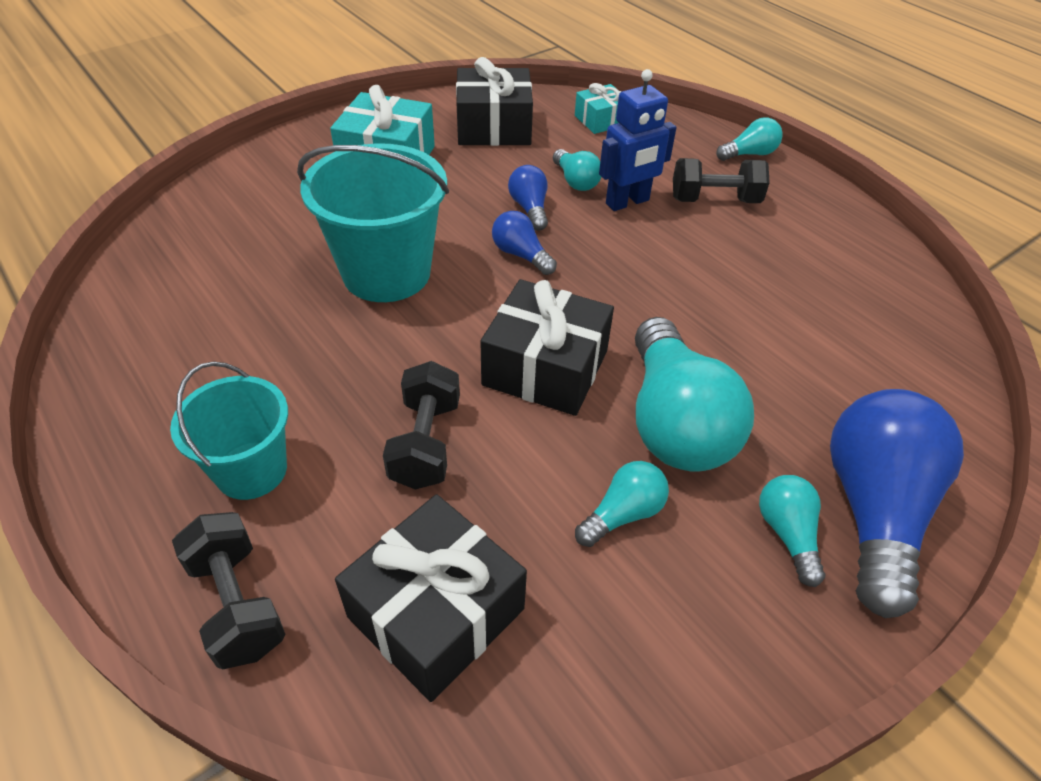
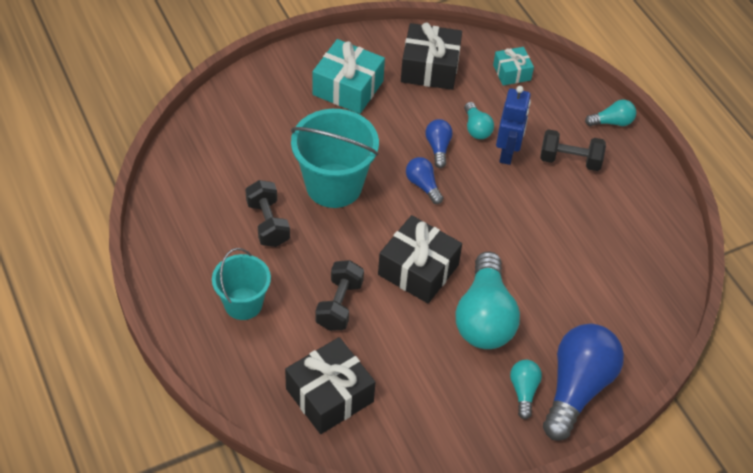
camera: 10 degrees right, 5 degrees up
(237, 604) = (233, 373): black dumbbell -> black dumbbell (268, 223)
(622, 514) = (438, 364): turquoise light bulb -> none
(627, 202) = (507, 153): blue robot -> blue robot turned 60 degrees counterclockwise

